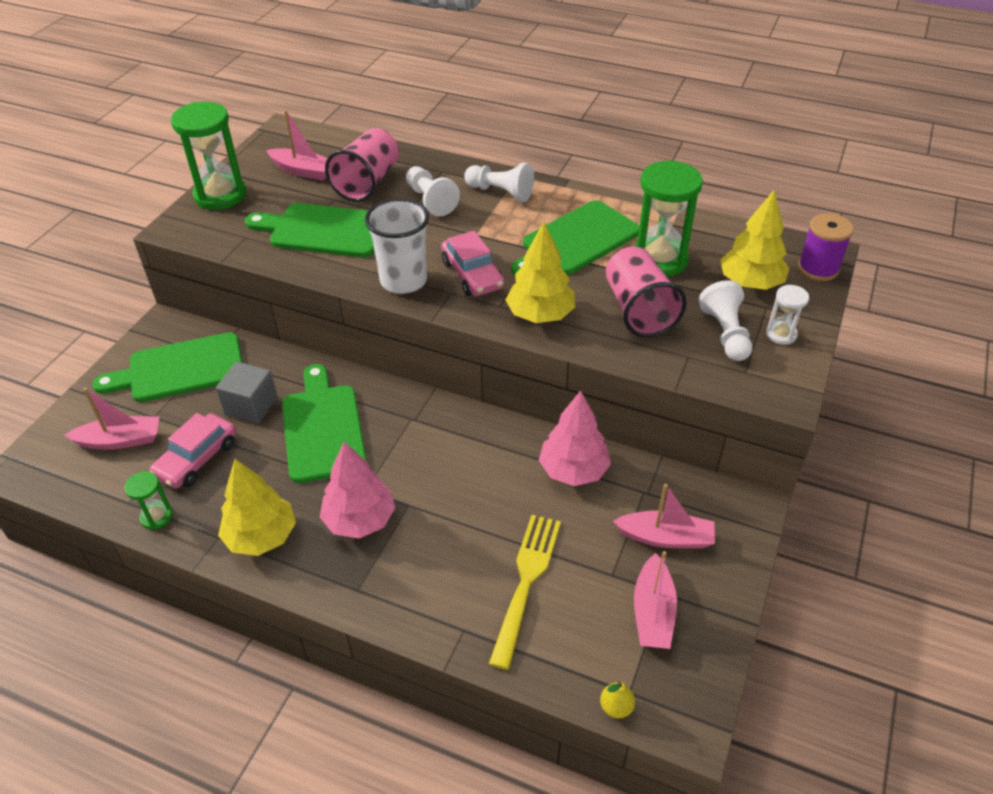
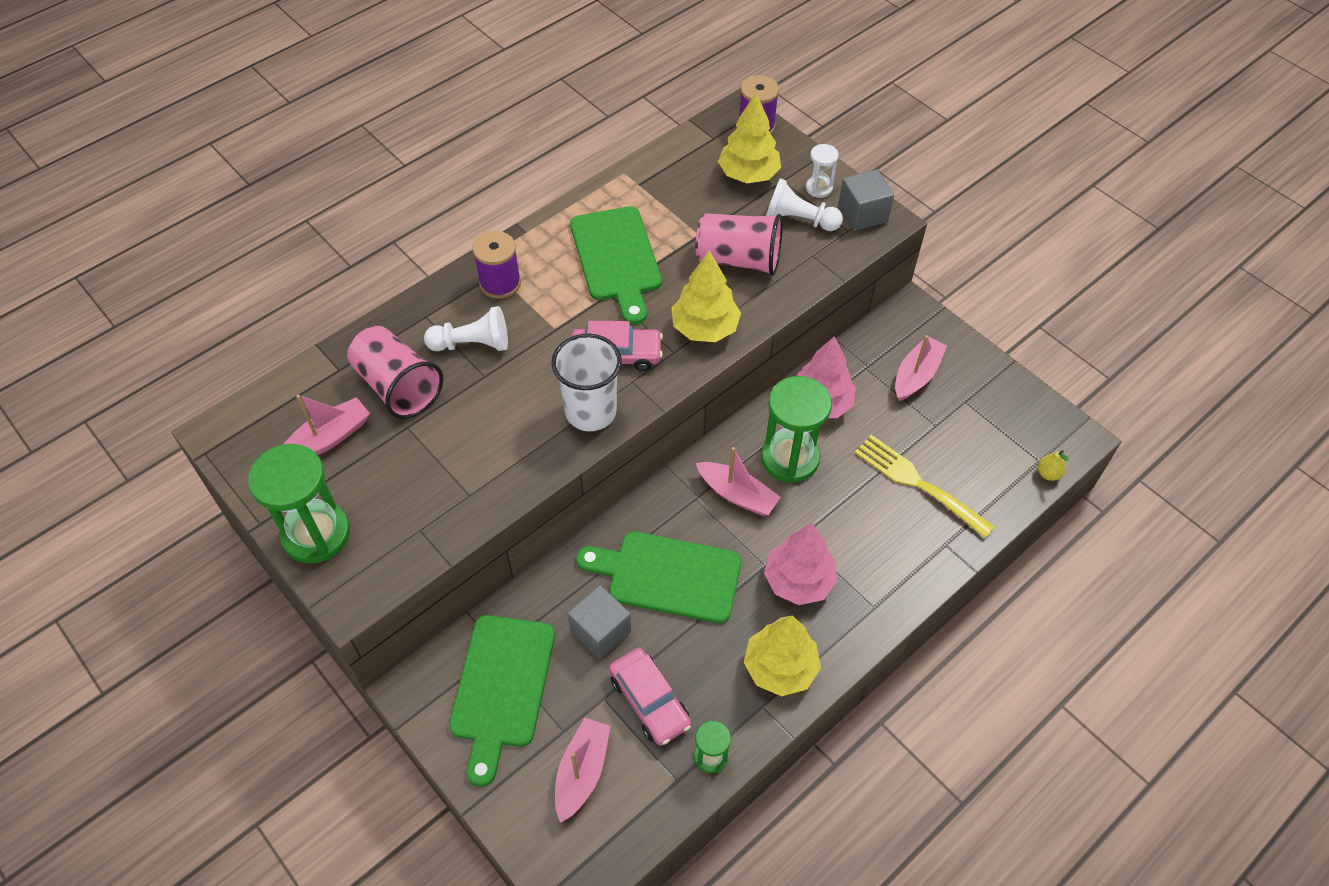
camera: 65 degrees left, 10 degrees up
(323, 230) = (459, 453): green cutting board -> none
(500, 192) = (500, 283): white pawn -> purple spool
(653, 612) = (979, 415): pink boat -> pink boat (737, 494)
(659, 259) = (681, 216): green hourglass -> green hourglass (790, 458)
(777, 376) = (862, 214): none -> grey cube

